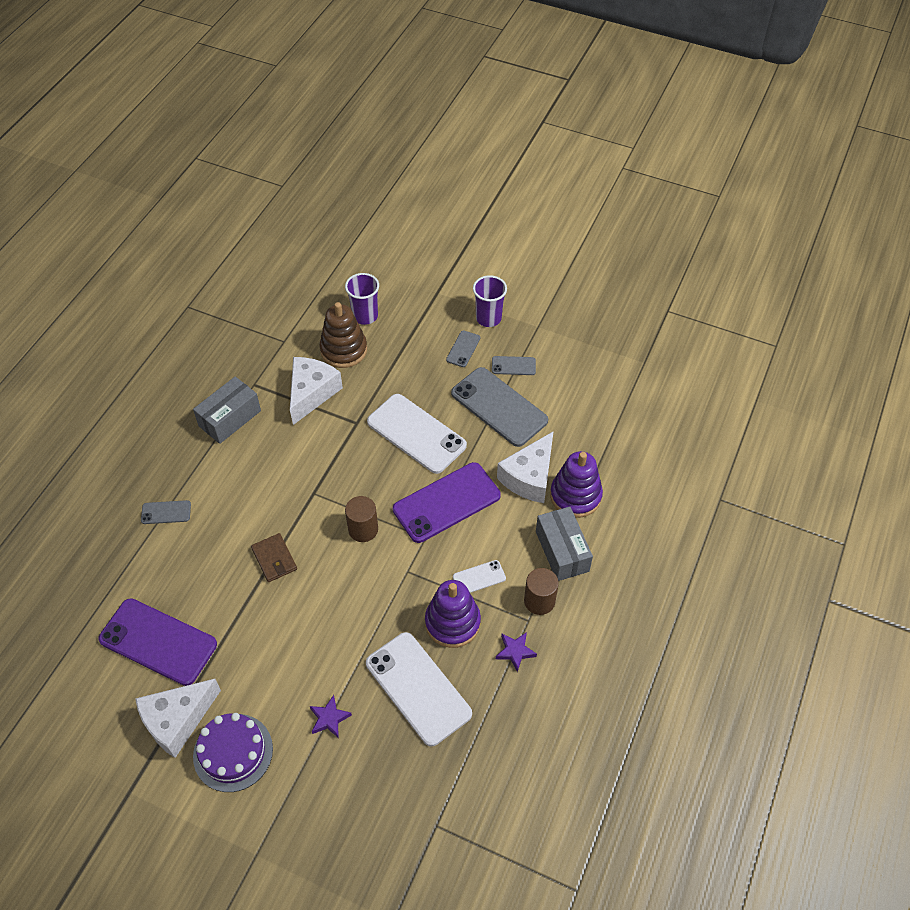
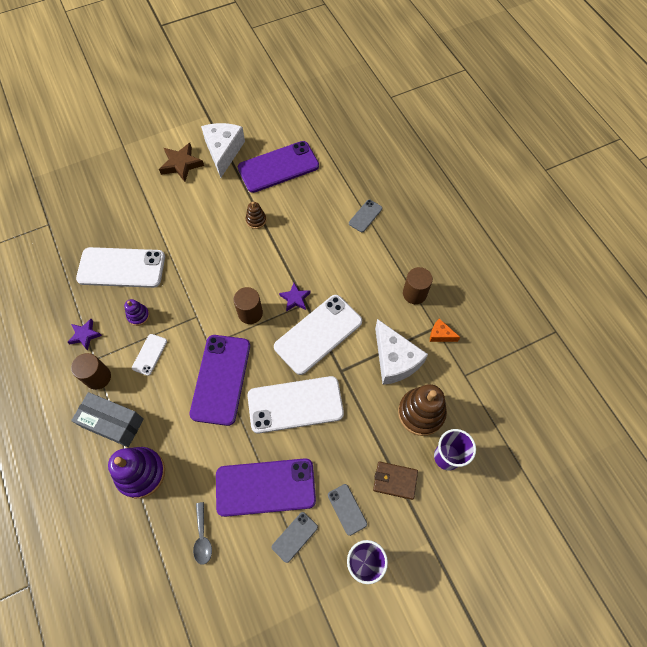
camera: 130 degrees right, 10 degrees up
(230, 418) = (414, 293): grey box -> brown cylinder
(233, 752) = (181, 164): purple cake -> brown star
(251, 607) = (256, 220): none -> brown stacking toy
(258, 377) = (440, 335): none -> orange cheese
(274, 559) = (277, 251): brown wallet -> brown wallet (395, 480)
(329, 718) = (152, 215): purple star -> purple star (295, 298)
(336, 462) = (318, 334): none -> white phone
(452, 622) = (138, 315): purple stacking toy -> purple stacking toy, size x0.51
(499, 407) = (265, 487): grey phone -> purple phone
(529, 477) = (186, 454): white cheese -> none
(573, 418) = (202, 537): none -> grey spoon

